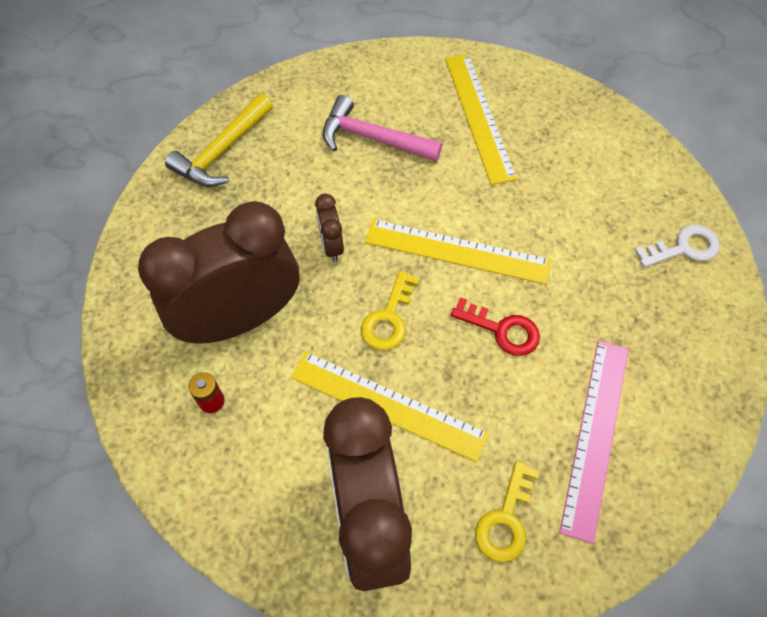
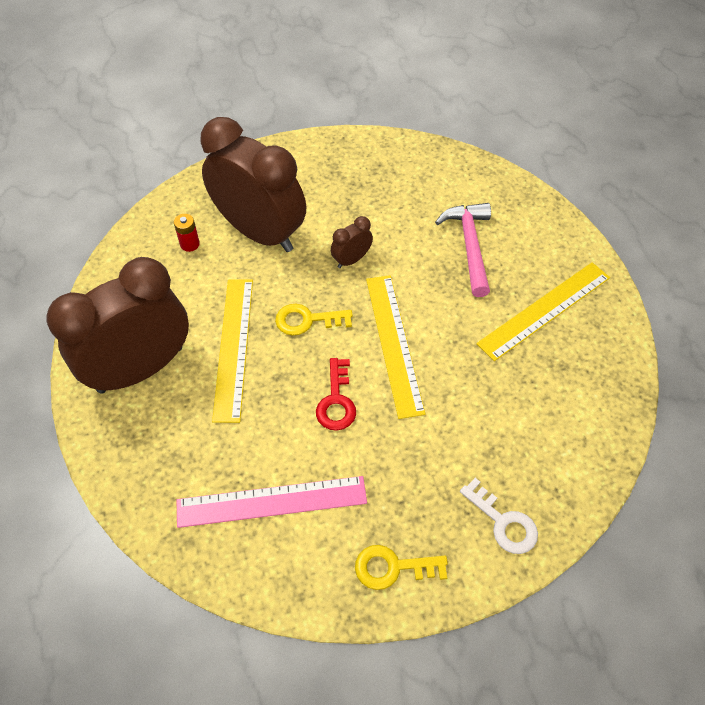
camera: 65 degrees right, 5 degrees down
(222, 151) = (395, 161): yellow hammer -> none
(506, 519) = (173, 458): yellow key -> yellow key (393, 567)

